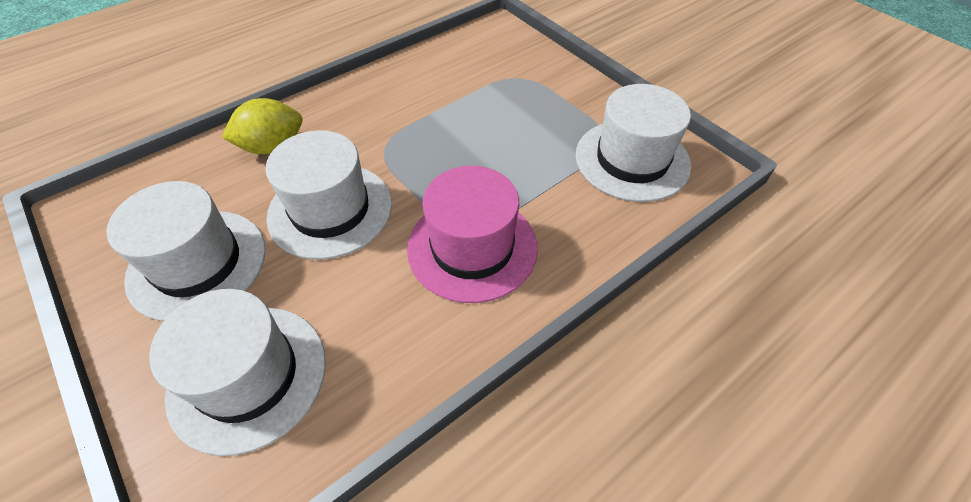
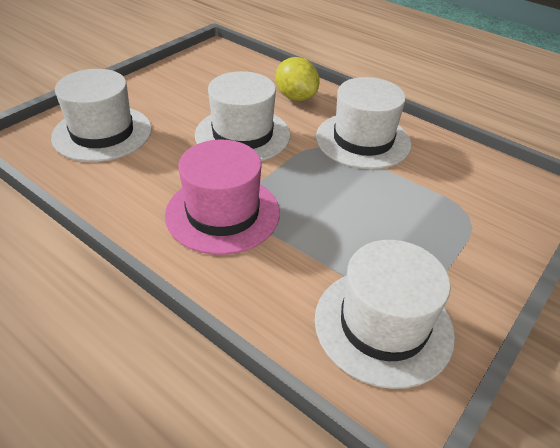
camera: 75 degrees right, 10 degrees down
(197, 263) = (183, 95): white hat -> white hat (363, 140)

